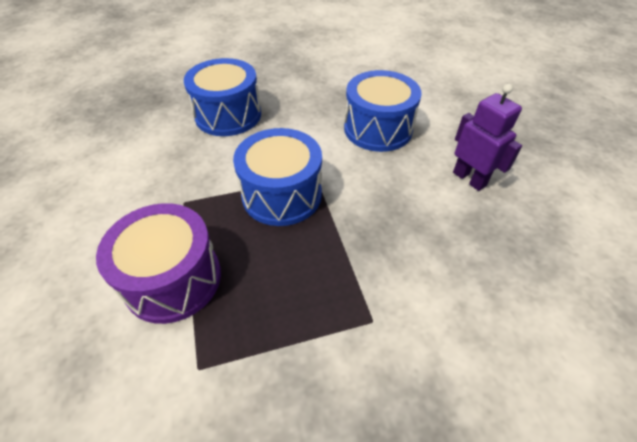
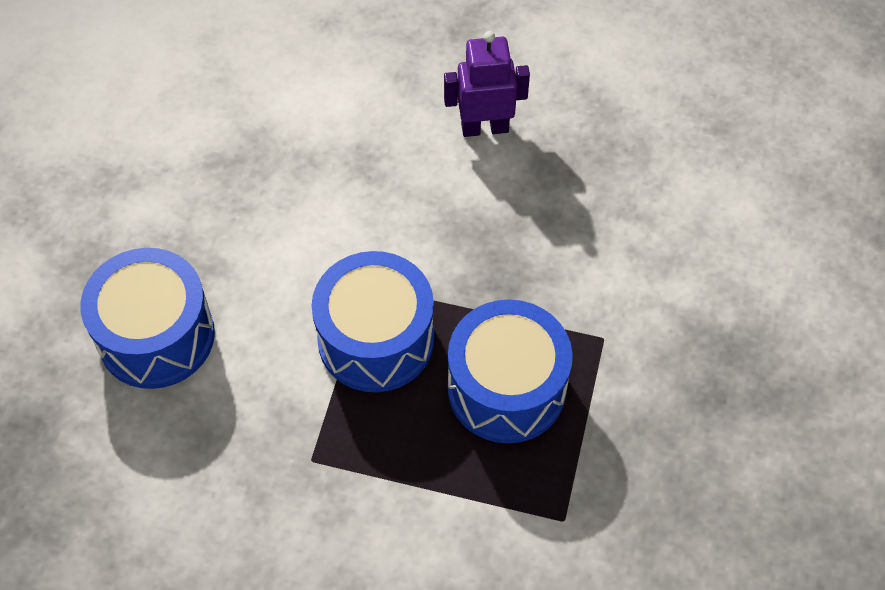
camera: 60 degrees left, 10 degrees up
(173, 279) = (435, 510): purple drum -> none
(378, 129) = (329, 165): blue drum -> blue drum (506, 388)

